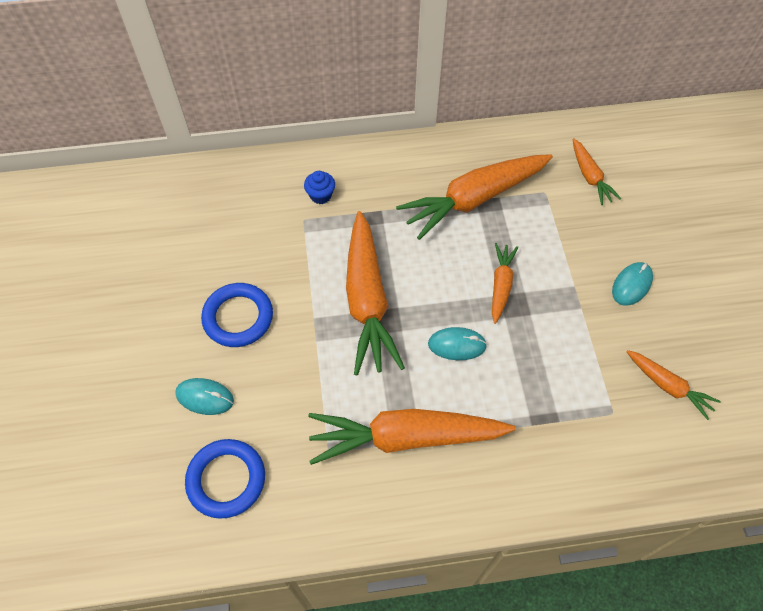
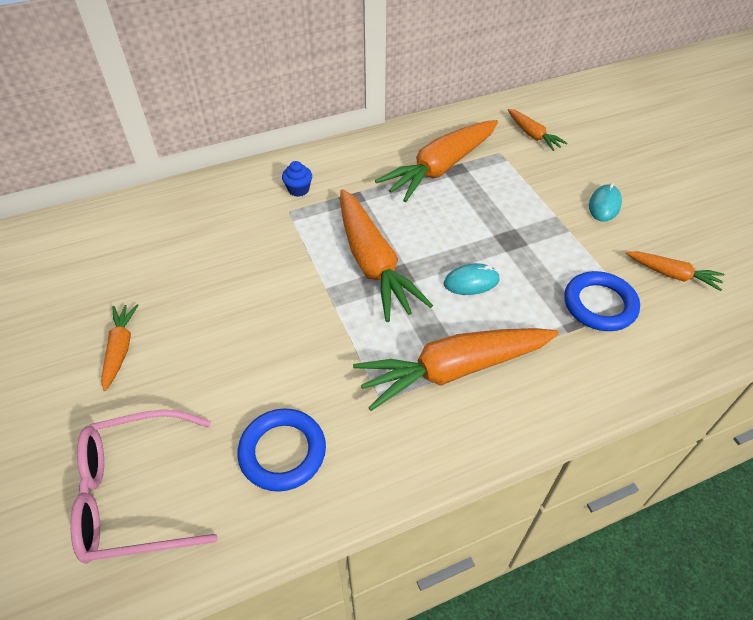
camera: 15 degrees left, 10 degrees down
(95, 486) = (135, 494): none -> pink glasses
(205, 397) = (236, 380): turquoise mouse -> none
(238, 317) = (249, 302): blue ring -> blue ring (599, 305)
(501, 285) = (491, 227): orange carrot -> orange carrot (120, 349)

